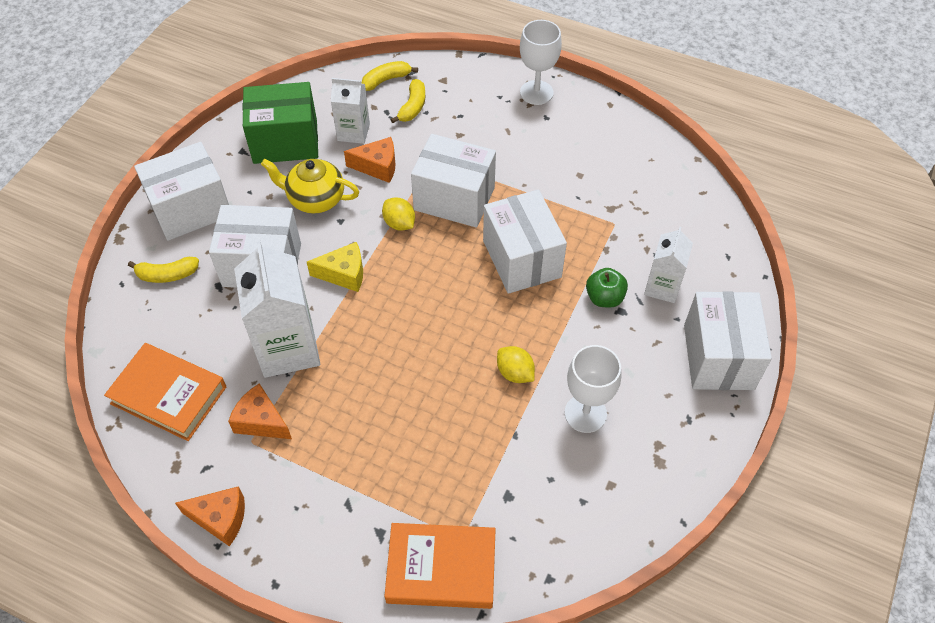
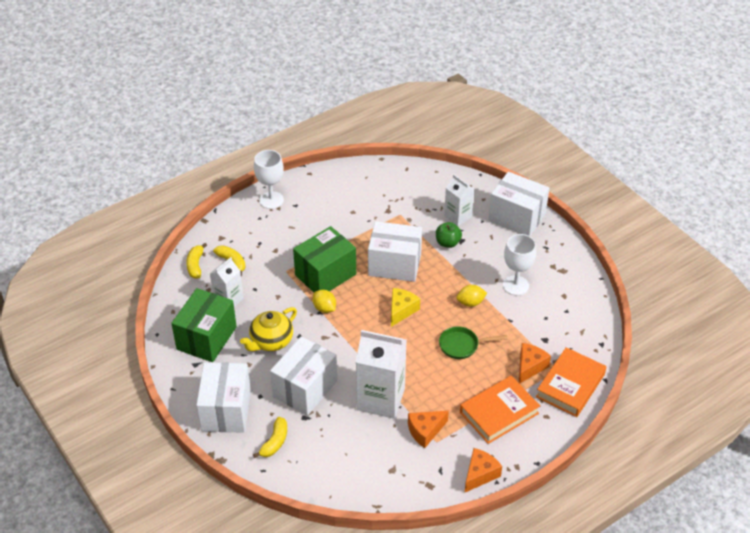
camera: 60 degrees left, 10 degrees down
(169, 395) = (374, 472): orange book -> orange book (499, 413)
(344, 274) = (344, 350): yellow cheese -> yellow cheese (401, 310)
(377, 167) = (269, 300): orange cheese -> orange cheese (530, 367)
(399, 223) = (324, 308): yellow lemon -> yellow lemon turned 60 degrees clockwise
(431, 397) = (462, 345): none -> green pan
(454, 198) = (325, 275): white box -> green box

